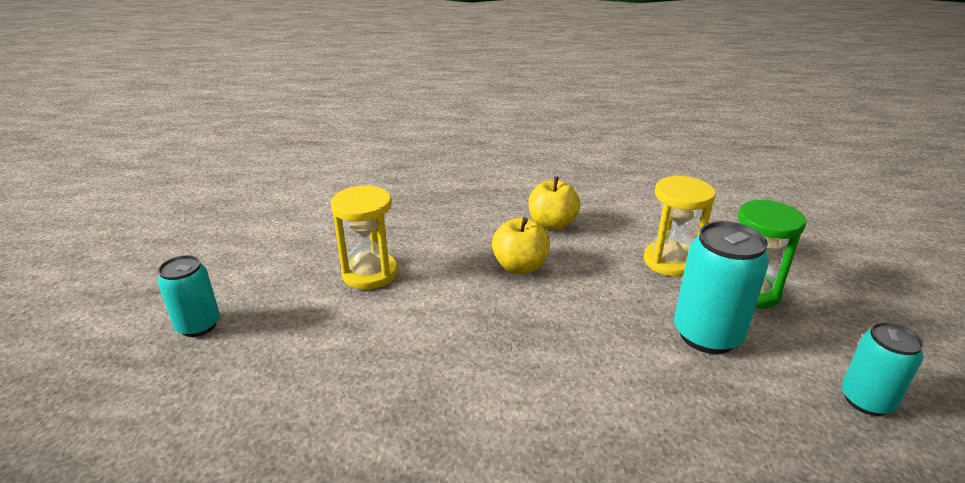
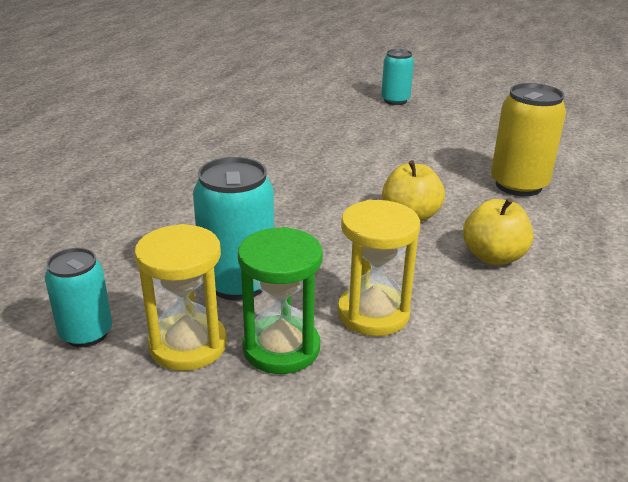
camera: 110 degrees right, 0 degrees up
(370, 273) = (432, 152): yellow hourglass -> yellow hourglass (188, 345)
(424, 222) = (518, 185): none -> yellow can

